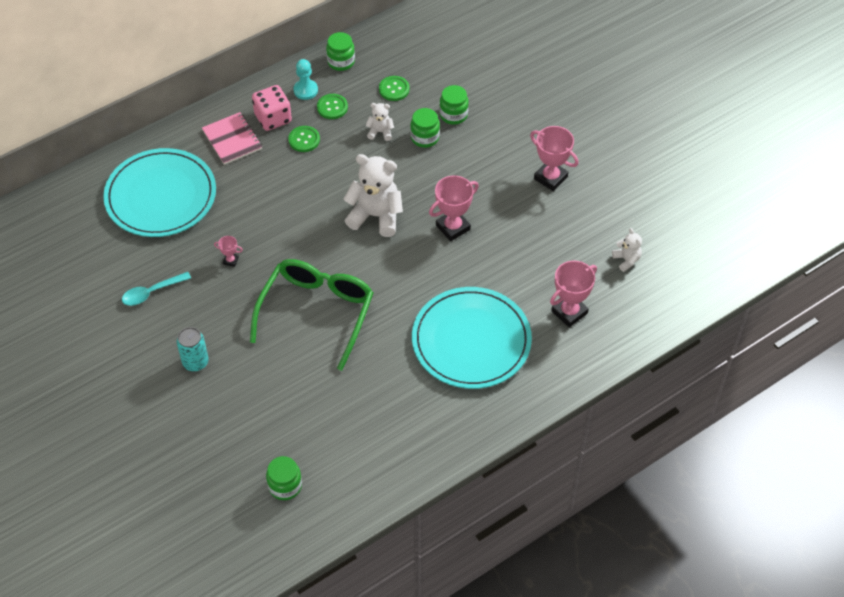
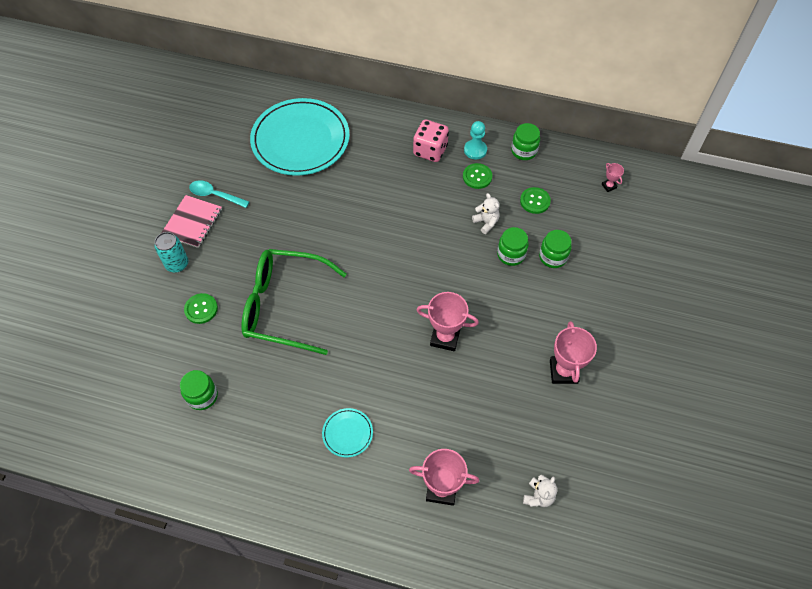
camera: 50 degrees right, 5 degrees up
(230, 260) = (282, 219): pink trophy -> pink trophy (609, 186)
(232, 139) = (387, 142): pink notebook -> pink notebook (192, 222)
(285, 486) = (110, 402): green jar -> green jar (202, 396)
(304, 140) = (430, 182): green button -> green button (201, 309)
(317, 312) = (283, 306): green glasses -> green glasses turned 150 degrees counterclockwise
(376, 216) = (406, 278): white teddy bear -> none
(471, 341) = (347, 433): turquoise plate -> turquoise plate, size x0.41

